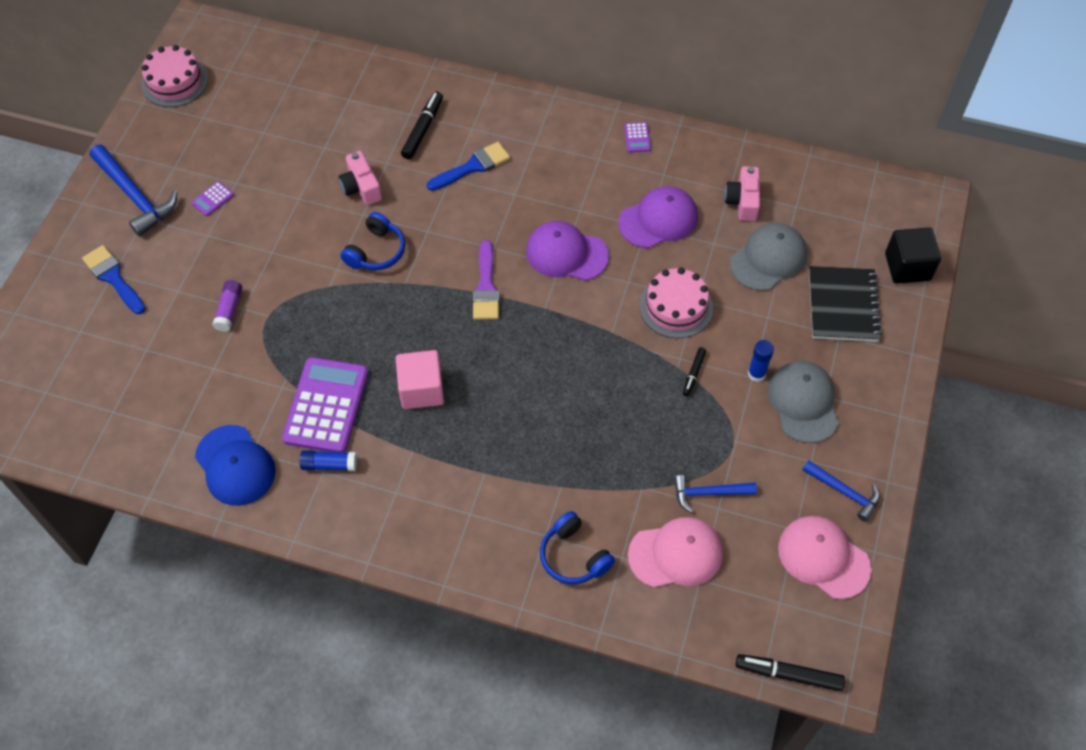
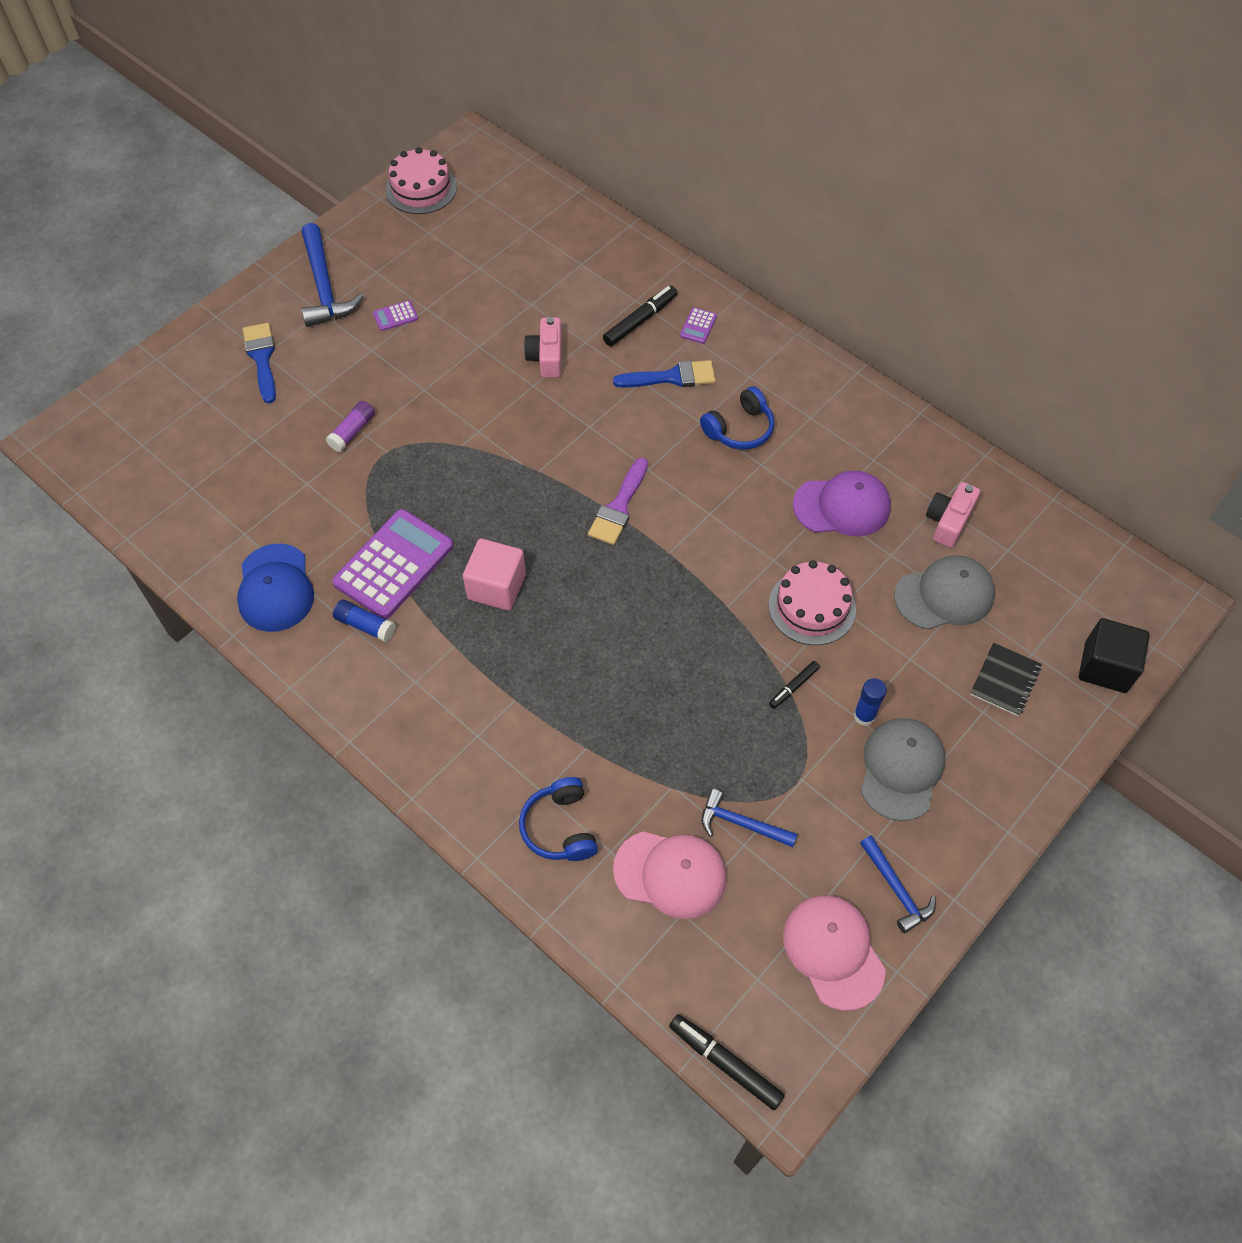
camera: 25 degrees right, 0 degrees up
(376, 251) = (526, 428): blue headphones -> blue headphones (739, 429)
(566, 253) = (722, 504): purple cap -> none
(637, 138) = (865, 410): purple calculator -> purple calculator (698, 326)
(843, 305) = (1005, 680): black notebook -> black notebook, size x0.64

